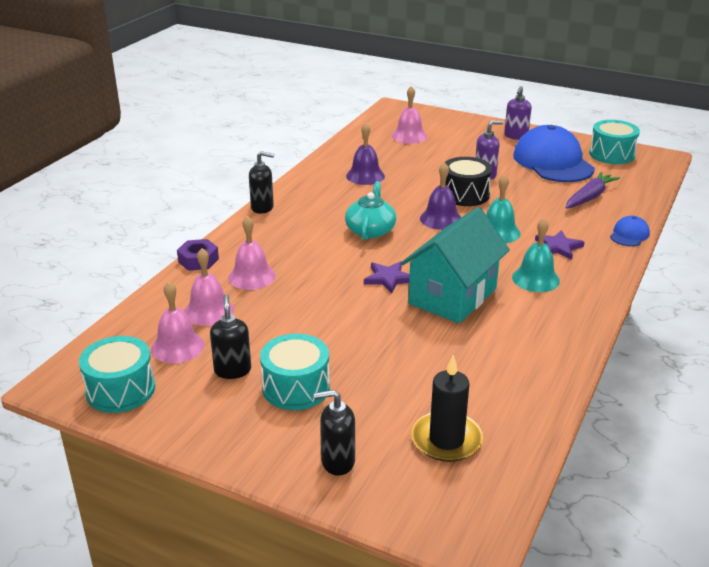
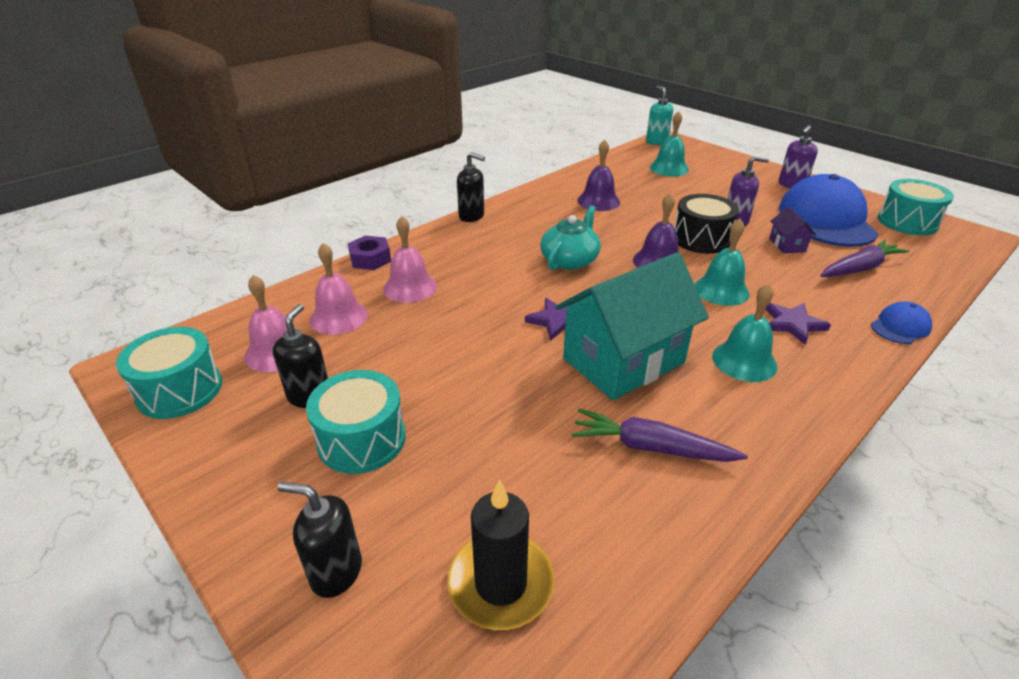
camera: 20 degrees right, 5 degrees up
(385, 111) = (656, 141): none -> turquoise soap dispenser
(409, 136) = (669, 168): pink bell -> turquoise bell
(499, 346) = (651, 447): none -> purple carrot
(531, 188) = (787, 245): none -> purple house

